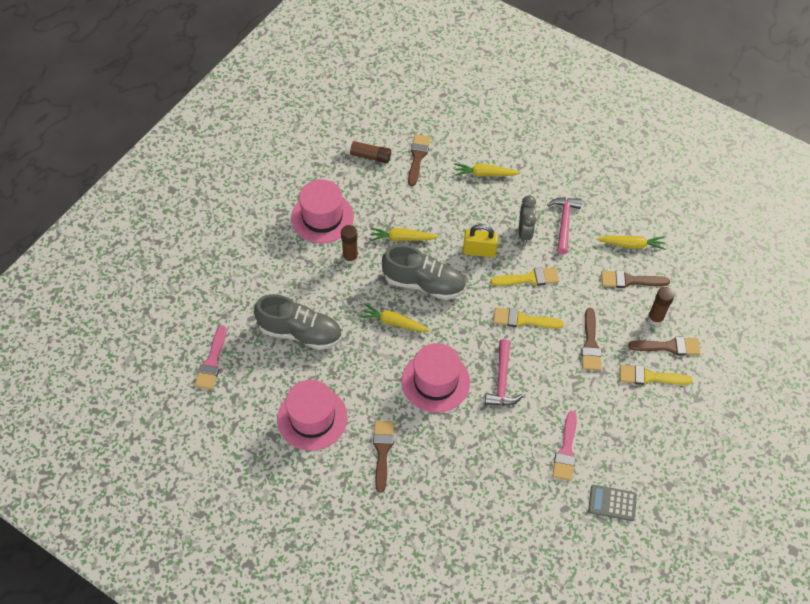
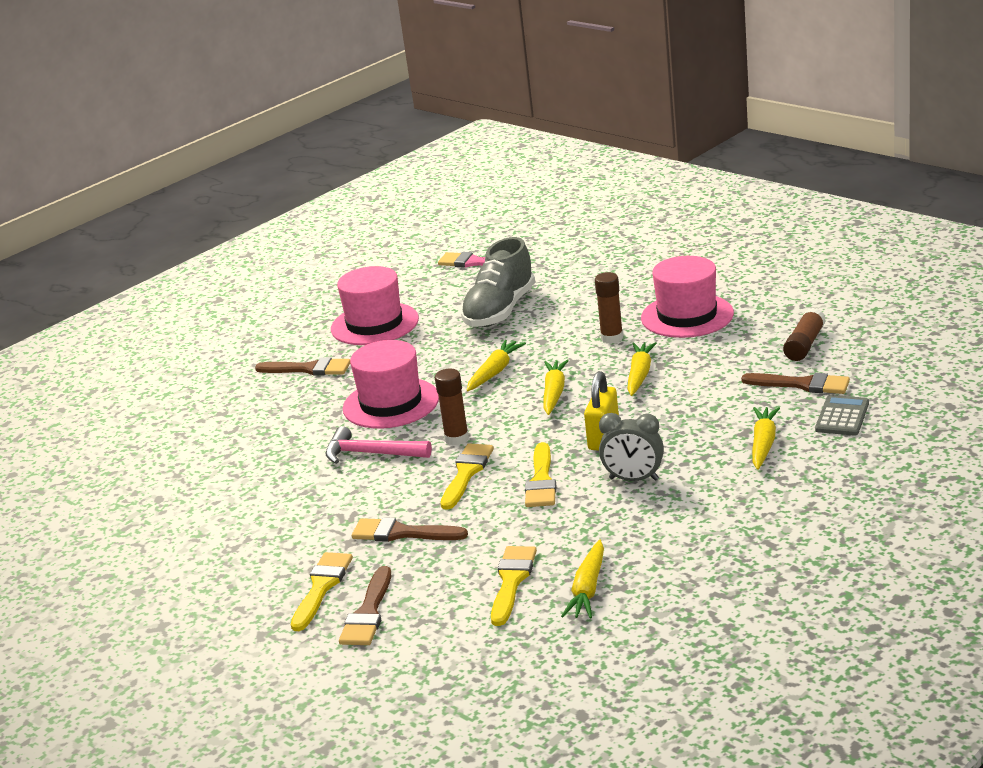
camera: 105 degrees right, 30 degrees down
(424, 283) = (554, 393): grey shoe -> yellow carrot
(564, 223) = (649, 519): pink hammer -> none
(566, 450) = (239, 503): pink brush -> none
(612, 503) = (142, 537): grey calculator -> grey calculator (842, 416)
(629, 280) = (512, 581): brown brush -> yellow brush
(655, 318) = (427, 603): brown glue stick -> brown glue stick (456, 439)

